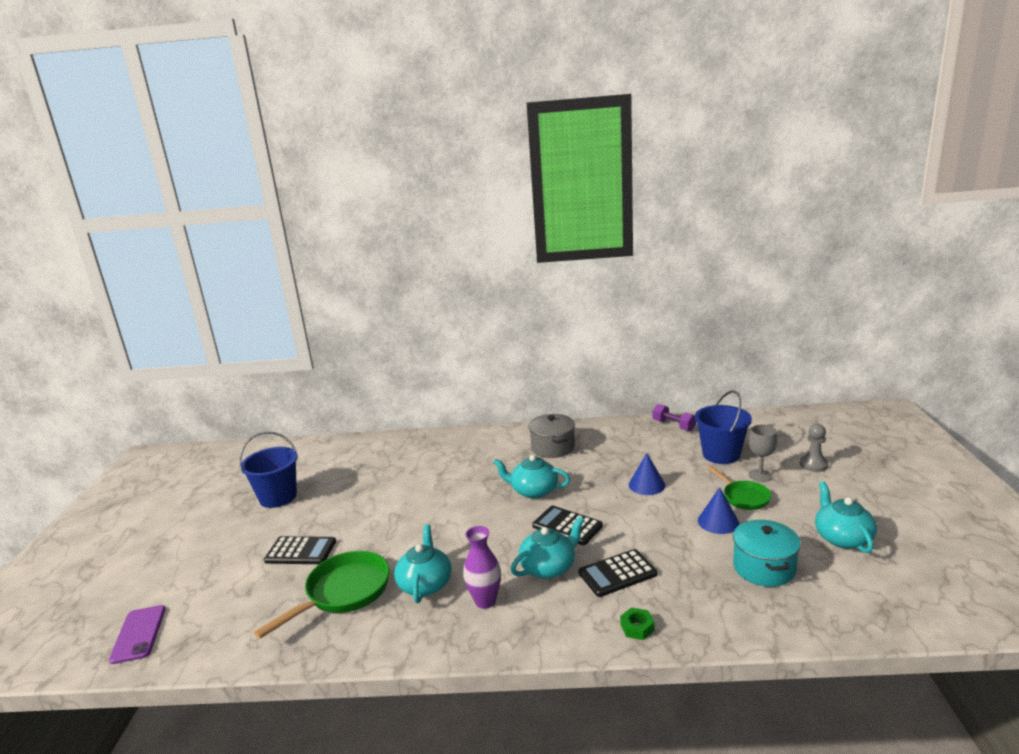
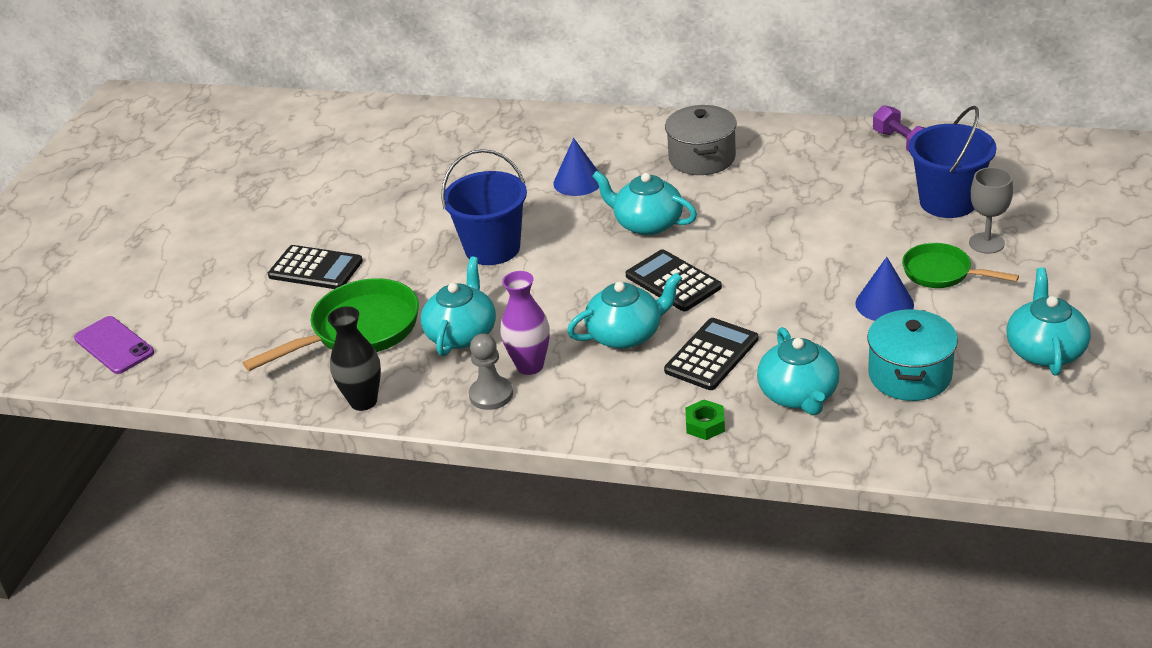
camera: 15 degrees right, 15 degrees up
(138, 634) = (114, 346): purple phone -> purple phone turned 45 degrees counterclockwise
(278, 497) = (297, 187): blue bucket -> blue bucket (492, 248)
(359, 650) = (363, 401): none -> black vase
(617, 573) = (711, 355): black calculator -> black calculator turned 135 degrees clockwise
(646, 485) = (812, 235): blue cone -> blue cone (578, 181)
(694, 594) = (799, 395): none -> turquoise teapot
(743, 497) = (942, 273): green pan -> green pan turned 135 degrees clockwise
(813, 465) = (1078, 236): grey pawn -> grey pawn (491, 395)

